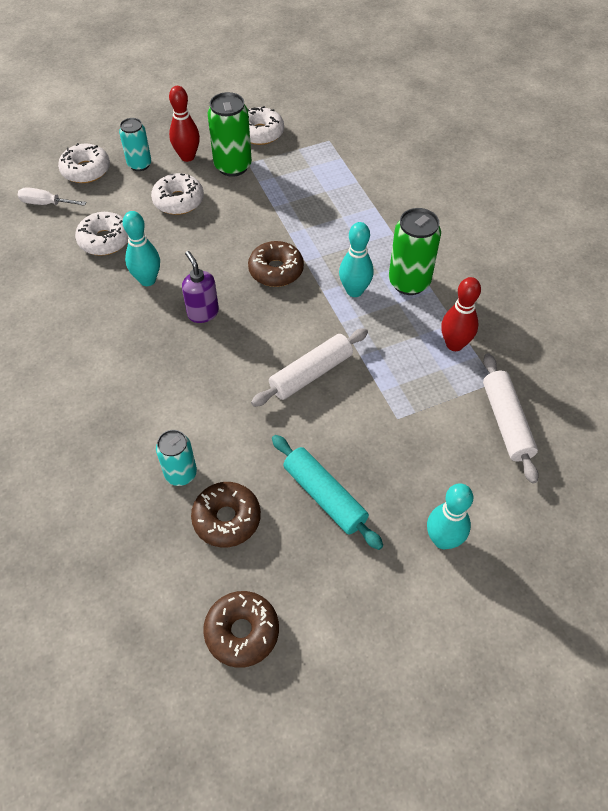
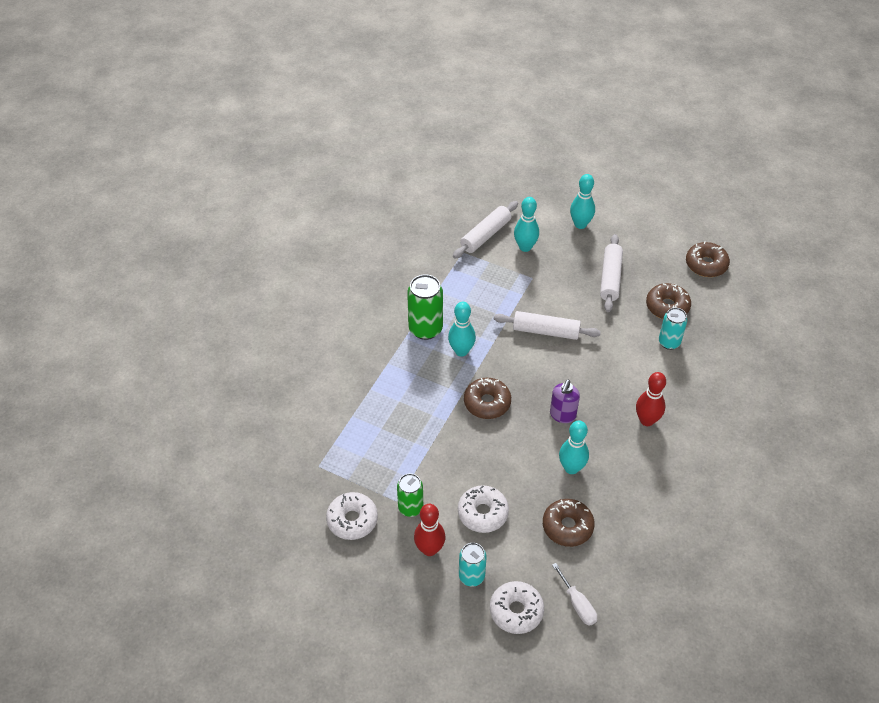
camera: 130 degrees left, 5 degrees down
(105, 240) = (567, 526): white donut -> brown donut
(233, 166) = (410, 508): green can -> green can, size x0.65
(324, 496) = (610, 278): turquoise rolling pin -> white rolling pin
(452, 447) = (525, 247): none -> turquoise bowling pin
(454, 344) = (454, 282): red bowling pin -> red bowling pin (646, 420)

